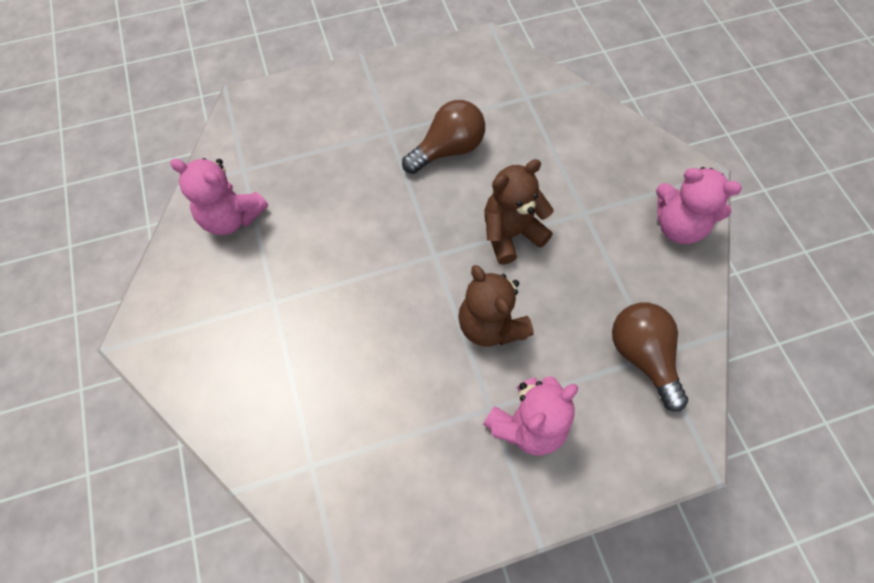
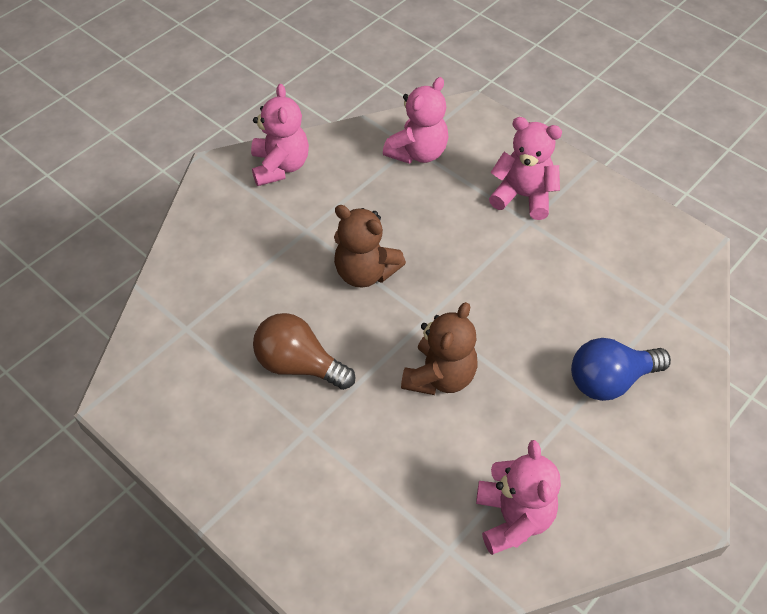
camera: 120 degrees left, 10 degrees down
(279, 359) = (610, 380): none -> blue light bulb
(490, 325) = (463, 250): brown teddy bear -> brown teddy bear (440, 376)
(642, 356) = (418, 152): brown light bulb -> pink teddy bear

